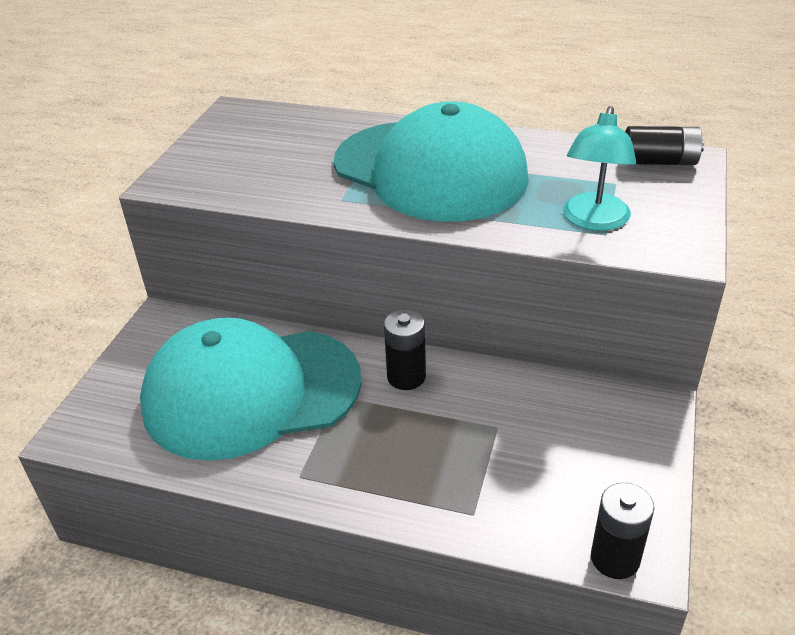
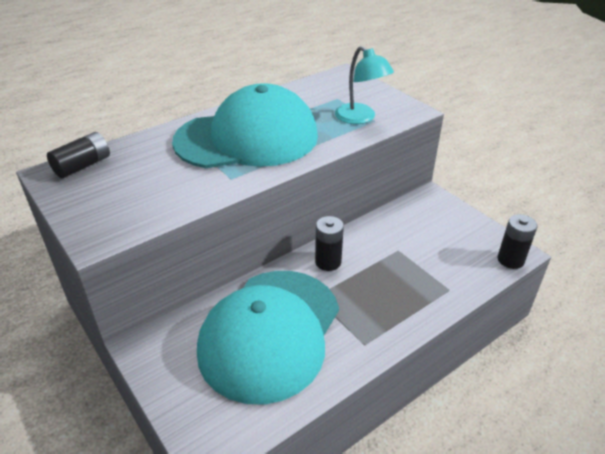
camera: 55 degrees left, 0 degrees up
(659, 162) = (336, 80): black battery -> black battery (83, 166)

